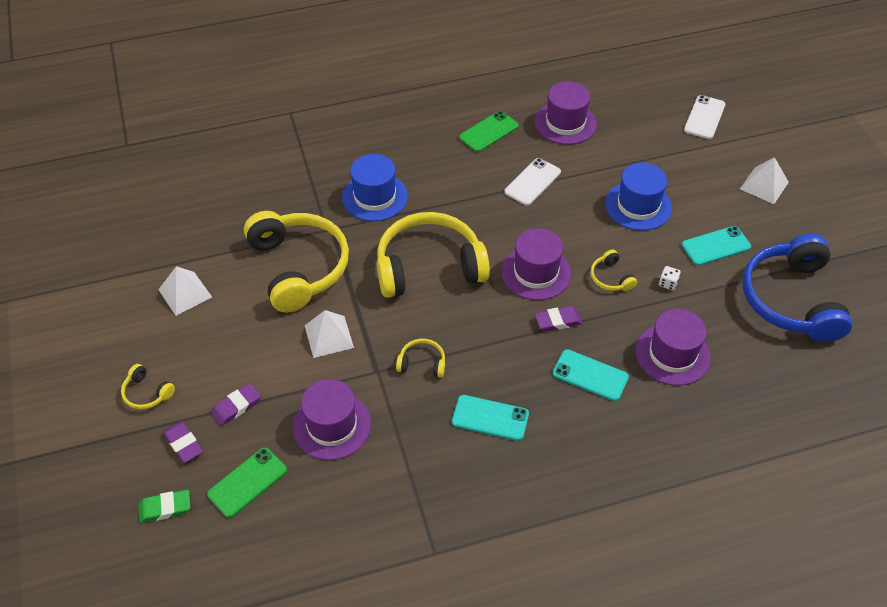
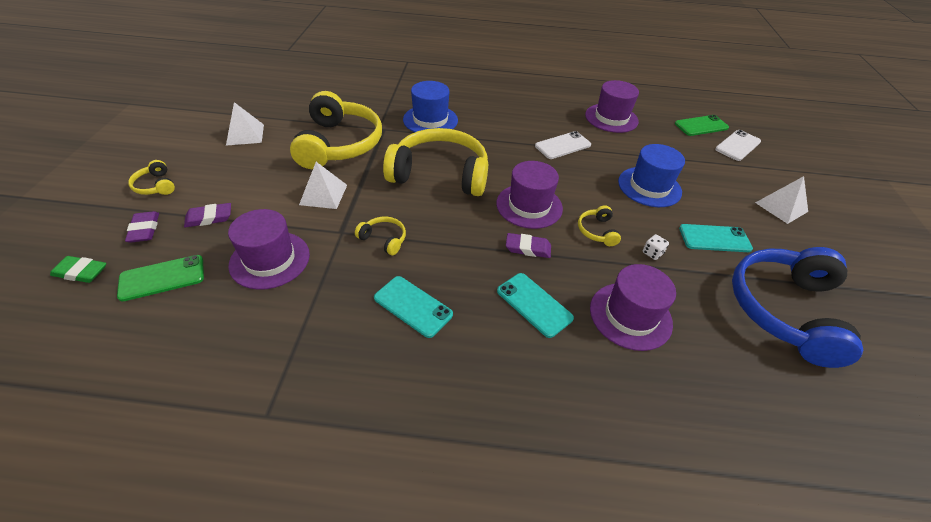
camera: 20 degrees right, 5 degrees down
(488, 132) = (545, 107): green phone -> green phone (701, 126)

